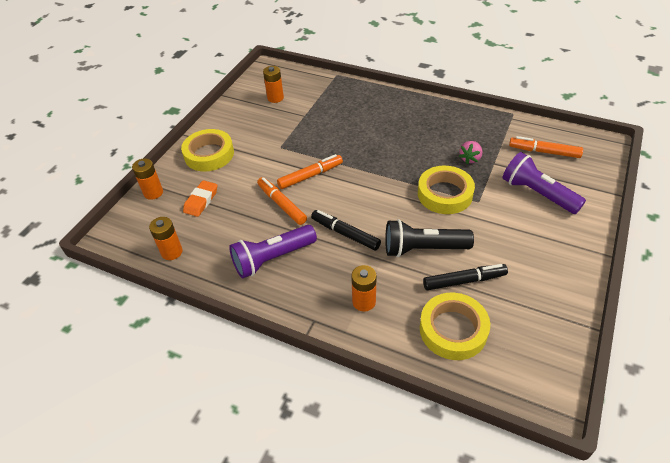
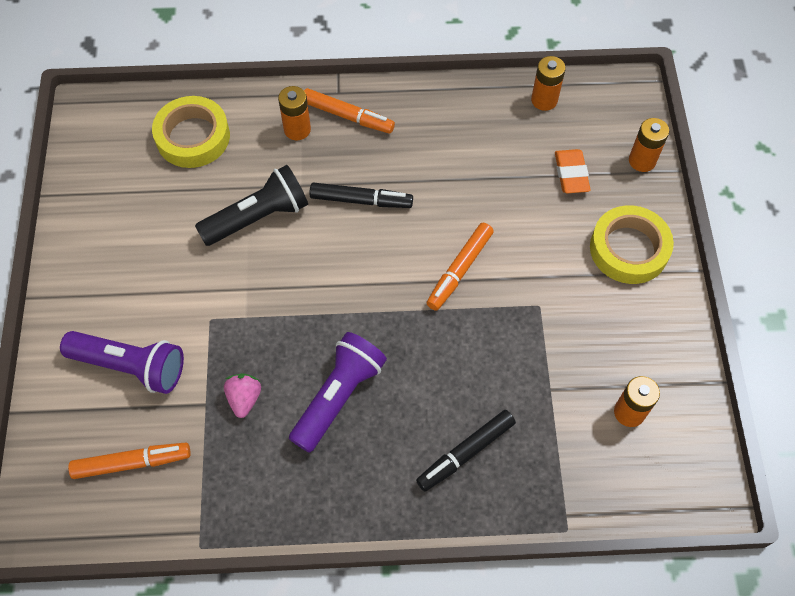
camera: 150 degrees right, 15 degrees up
(272, 258) = (425, 137): purple flashlight -> purple flashlight (338, 396)
(281, 204) = (466, 210): orange marker -> orange marker (348, 116)
(445, 194) = (260, 313): yellow tape -> none
(464, 281) = (197, 195): black marker -> black marker (465, 453)

